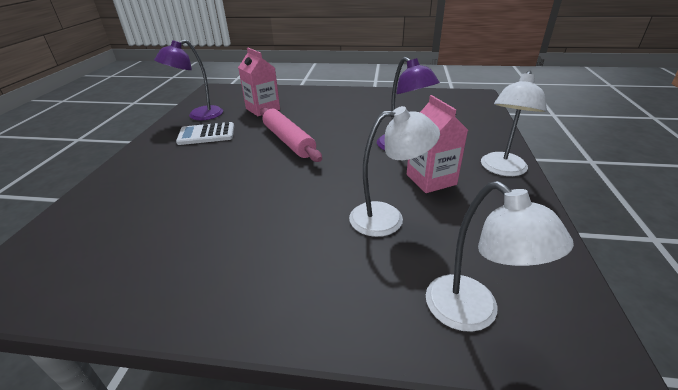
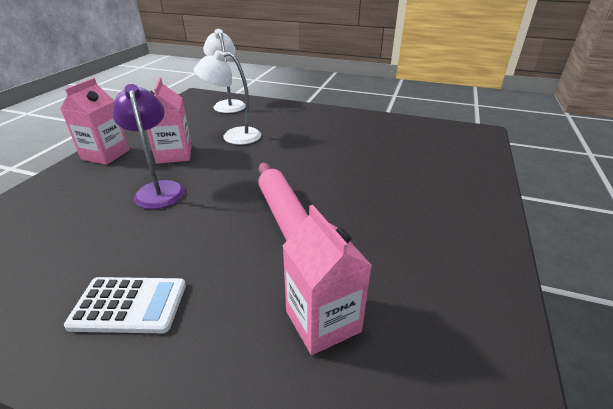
camera: 170 degrees left, 0 degrees up
(199, 116) = (458, 320): purple lamp -> none
(206, 134) = (412, 253): white calculator -> white calculator (129, 305)
(502, 169) = (105, 155): white lamp -> pink carton

